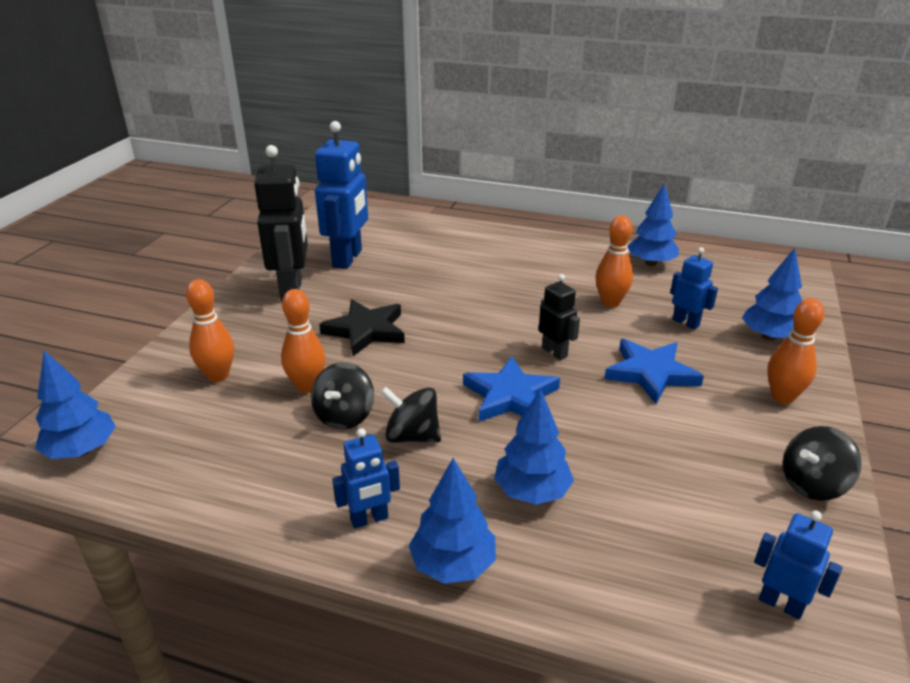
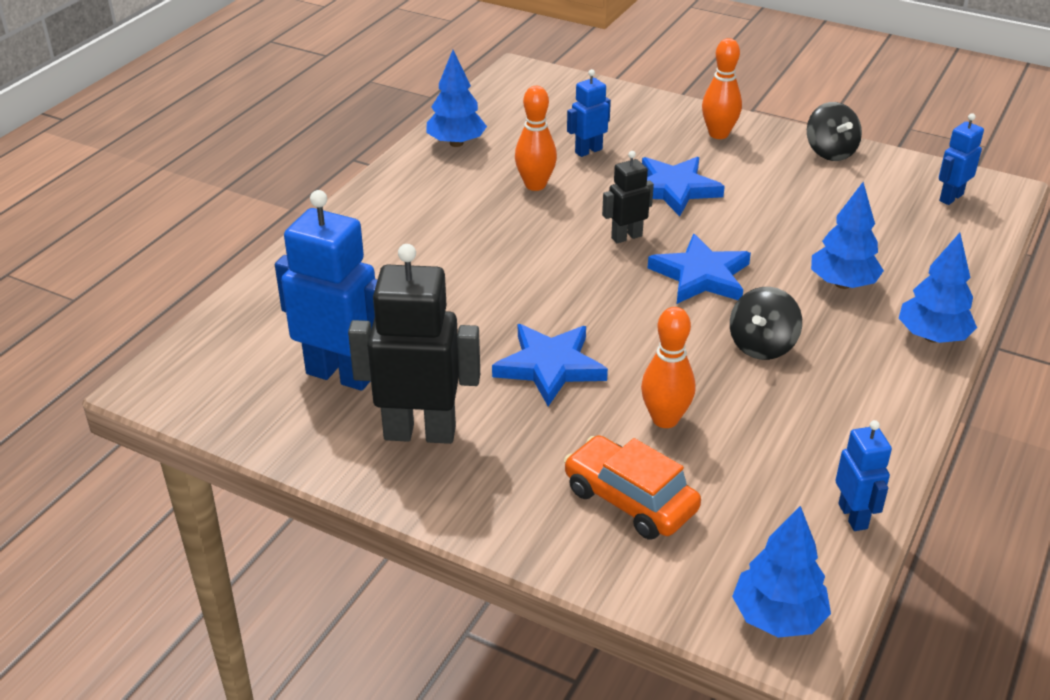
camera: 80 degrees left, 5 degrees up
(218, 376) = (630, 500): orange bowling pin -> orange car
(344, 416) = (725, 391): black spinning top -> none
(366, 331) = (550, 367): black star -> blue star
(369, 519) = (882, 381): blue robot -> blue robot (853, 516)
(769, 336) = (624, 115): blue tree -> none

